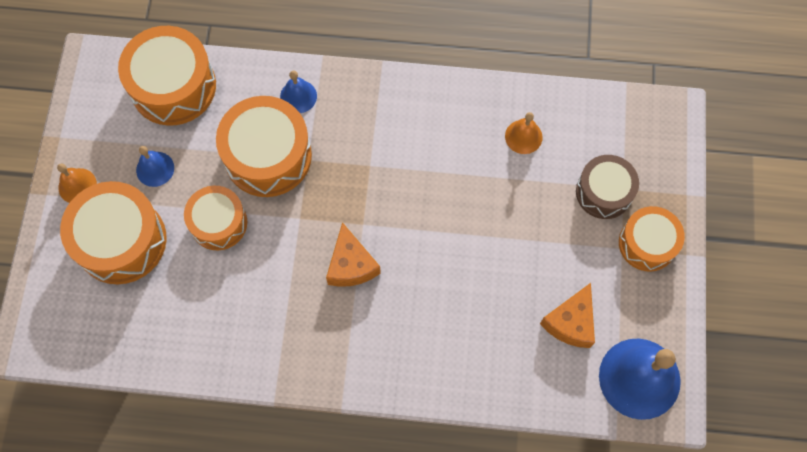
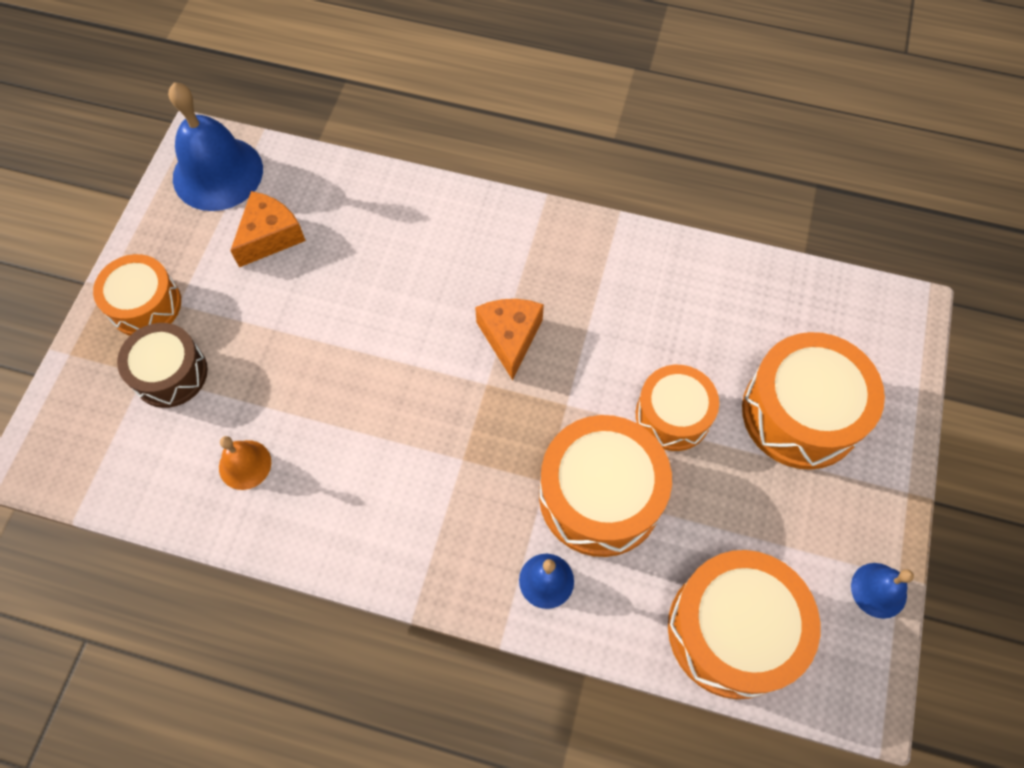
camera: 170 degrees left, 5 degrees down
(77, 186) = (866, 497): orange bell -> none
(155, 169) = (758, 504): blue bell -> blue bell (878, 590)

